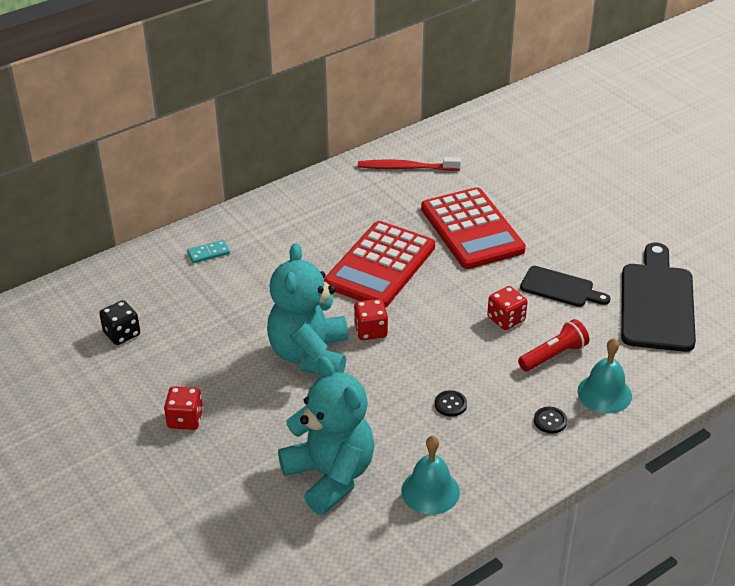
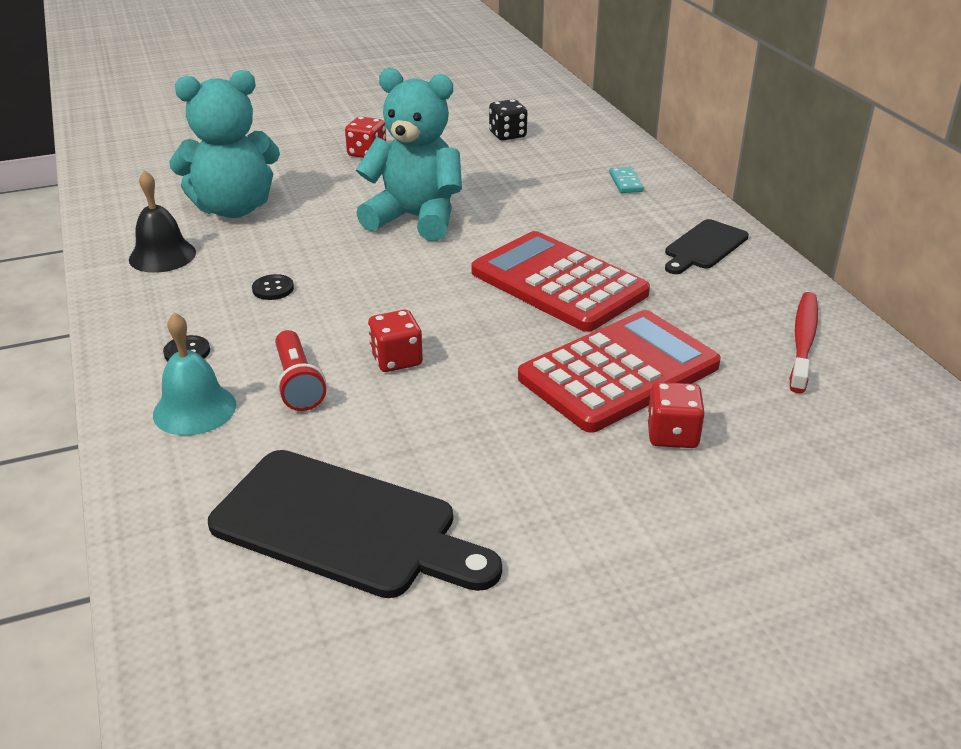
camera: 105 degrees right, 5 degrees down
(370, 331) = (434, 258): red dice -> red dice (672, 435)
(430, 491) = (162, 255): turquoise bell -> black bell
(471, 229) = (619, 372): red calculator -> red calculator turned 150 degrees clockwise
(560, 288) = (437, 426): black cutting board -> black cutting board (704, 247)

